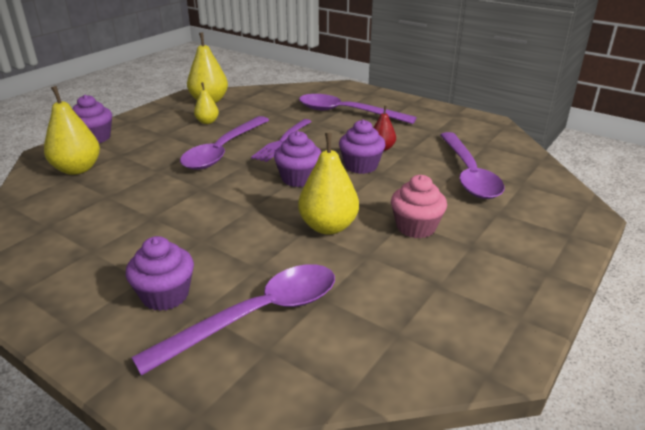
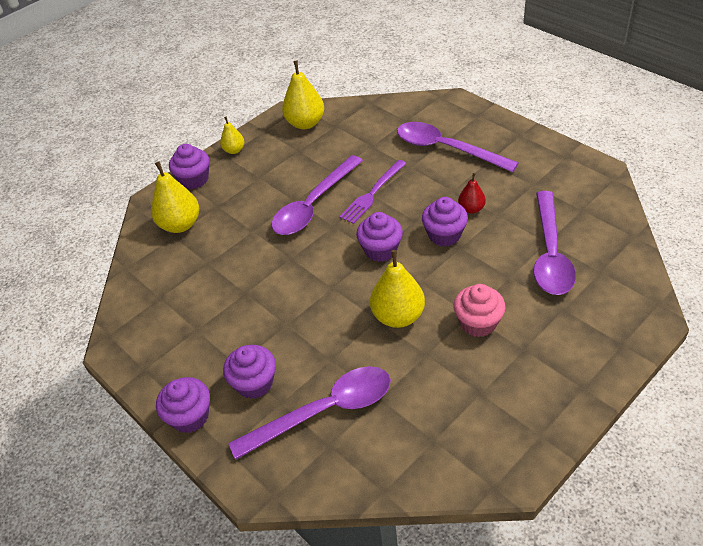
camera: 15 degrees right, 15 degrees up
(78, 335) = (190, 416): none -> purple cupcake
(207, 122) = (301, 158): yellow pear -> yellow pear (234, 150)

